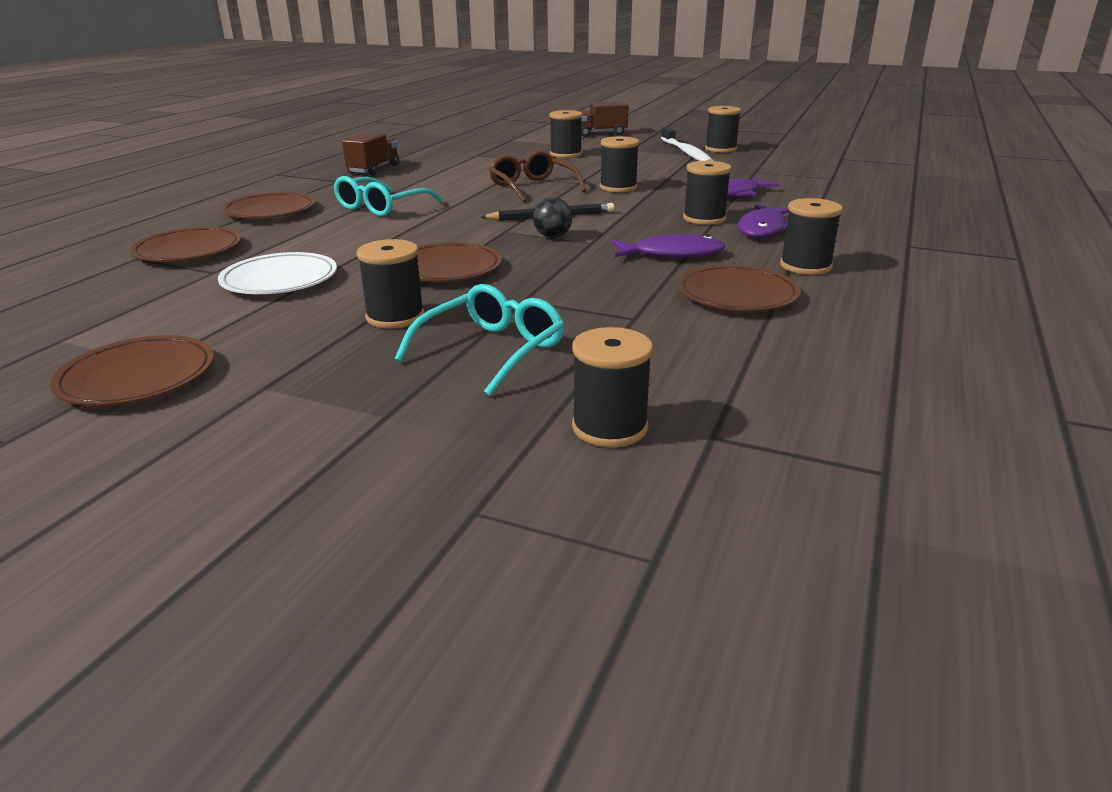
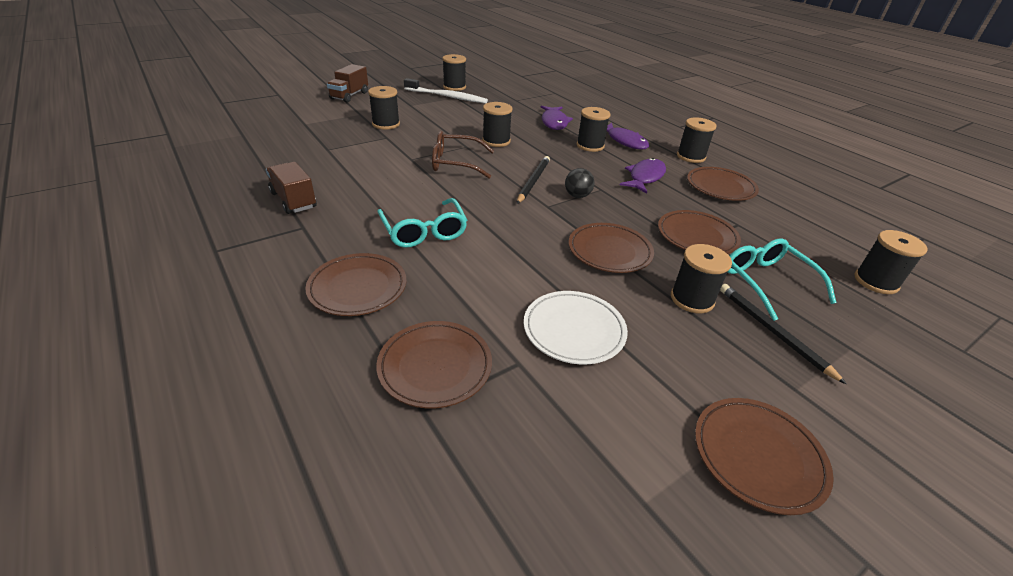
camera: 60 degrees left, 10 degrees up
(373, 364) = (772, 331): none -> black pencil
(553, 300) = (696, 236): none -> brown plate

